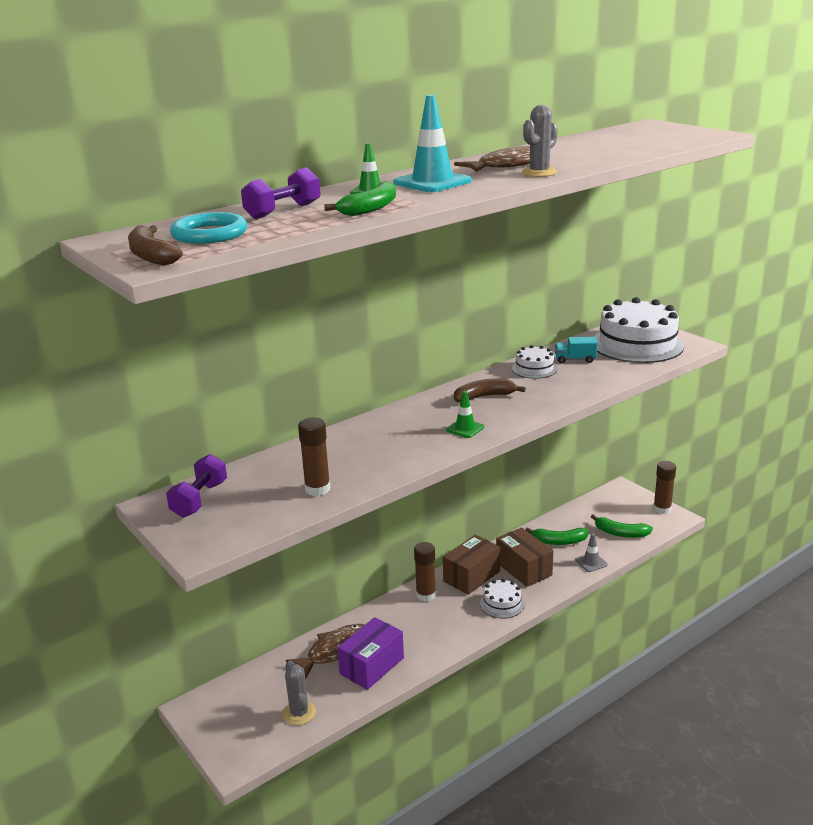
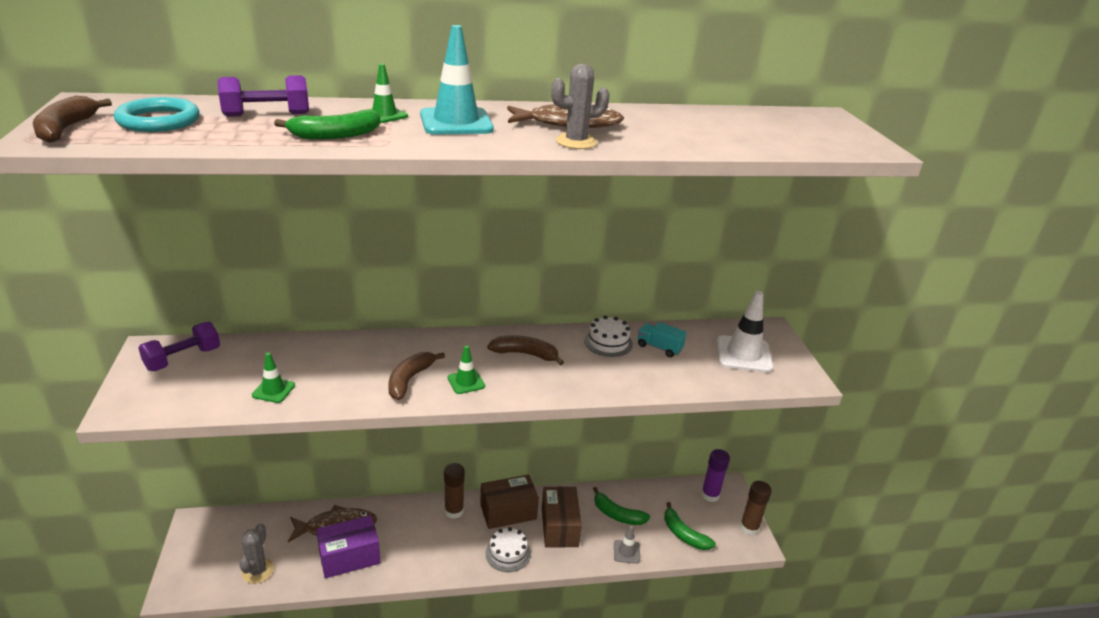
camera: 25 degrees right, 5 degrees up
(317, 489) = (273, 390): brown glue stick -> green traffic cone
(419, 443) = (409, 380): none -> brown banana
(614, 500) = (710, 495): none -> purple glue stick
(637, 344) = (743, 354): white cake -> white traffic cone

